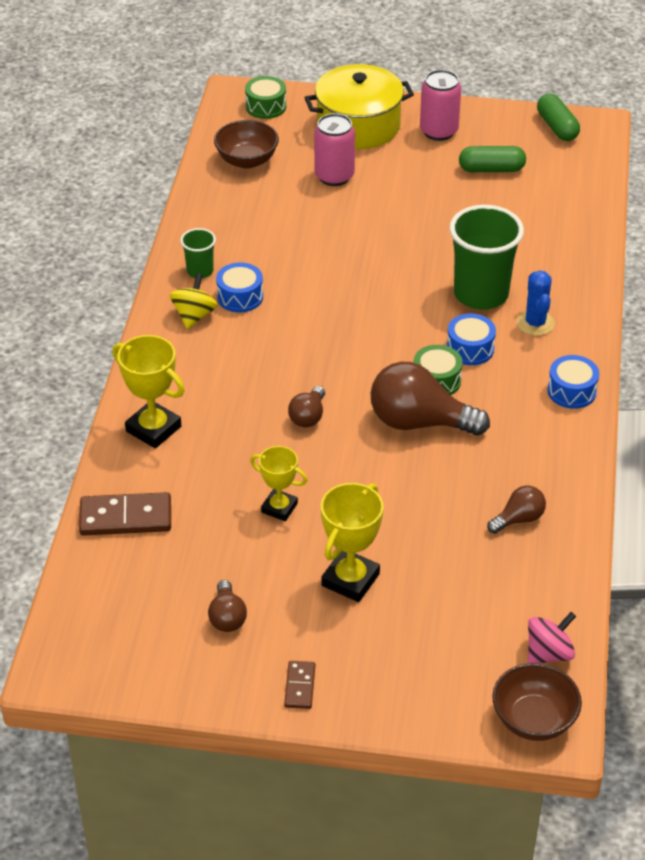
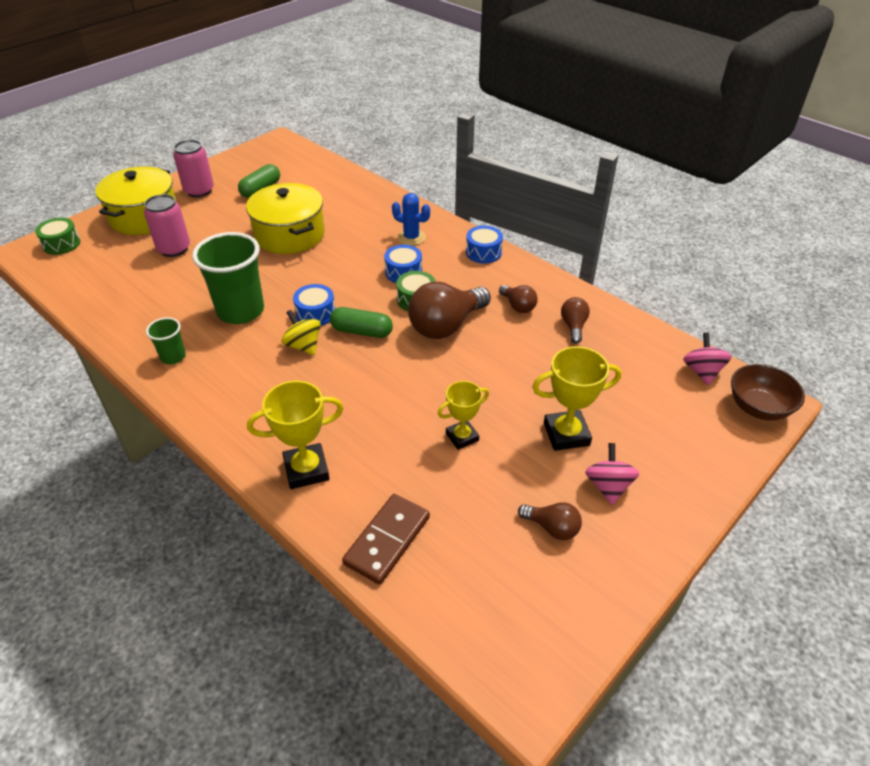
camera: 55 degrees left, 0 degrees up
(194, 315) = (214, 383): yellow spinning top -> yellow spinning top (303, 346)
(240, 297) = (226, 349): blue drum -> blue drum (315, 313)
(247, 160) = (98, 278): brown bowl -> none
(299, 686) = (655, 518): brown domino -> none
(308, 416) = (385, 375): brown light bulb -> brown light bulb (518, 306)
(310, 637) = (608, 486): none -> pink spinning top
(350, 580) = (566, 434): yellow trophy -> yellow trophy turned 75 degrees counterclockwise
(440, 235) = (289, 234): none -> yellow pot
(481, 294) = (361, 245): green cup -> green cup (240, 311)
(557, 127) = (261, 152): green capsule -> green capsule (362, 331)

